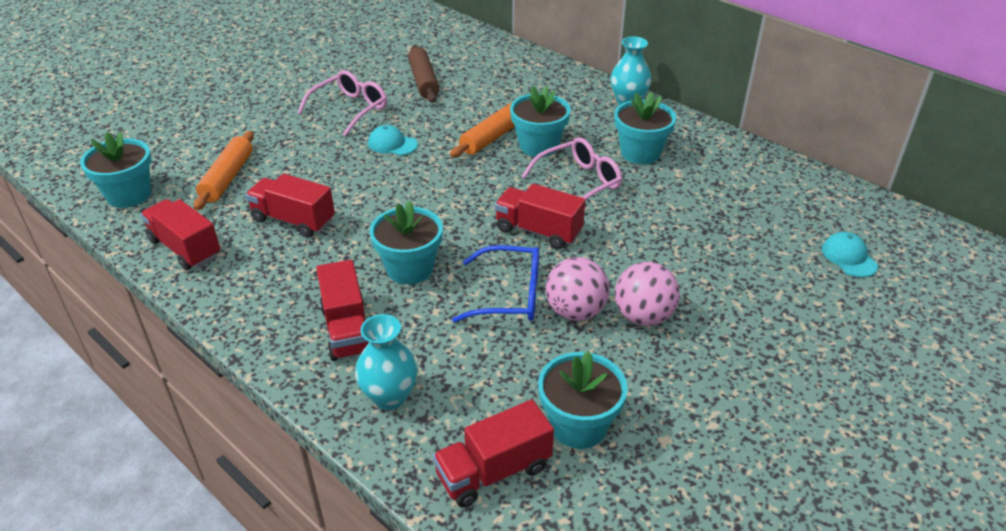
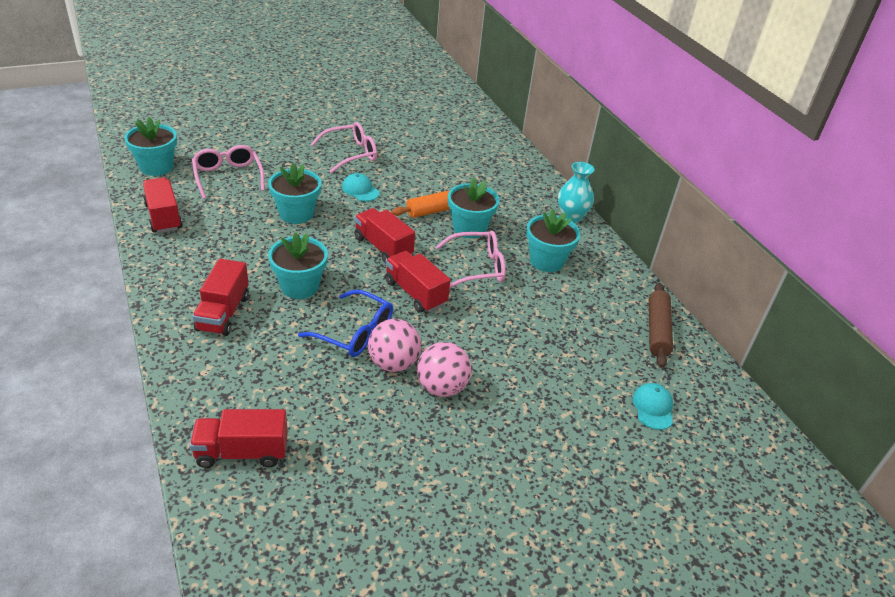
camera: 20 degrees right, 0 degrees up
(227, 178) = (228, 176): orange rolling pin -> pink glasses
(293, 220) = (248, 222): red truck -> red truck (383, 247)
(390, 397) = (214, 371): turquoise vase -> none
(423, 81) = (422, 149): brown rolling pin -> brown rolling pin (657, 330)
(578, 425) = (326, 446): turquoise flower pot -> turquoise flower pot (296, 214)

